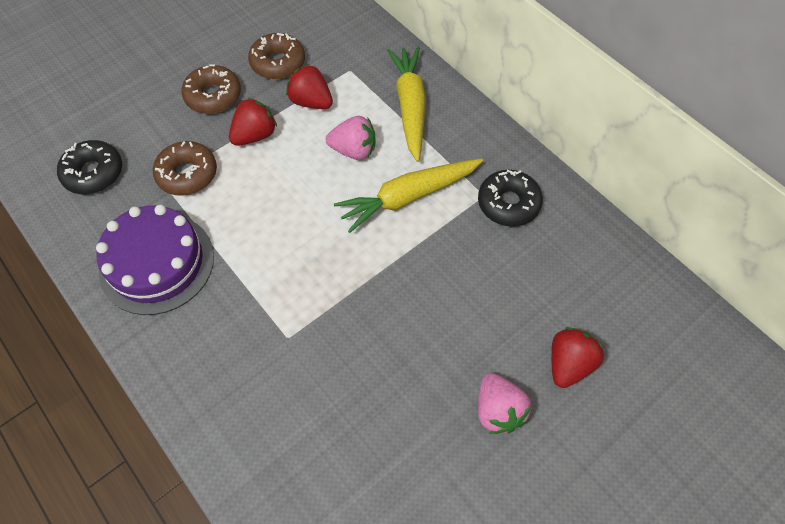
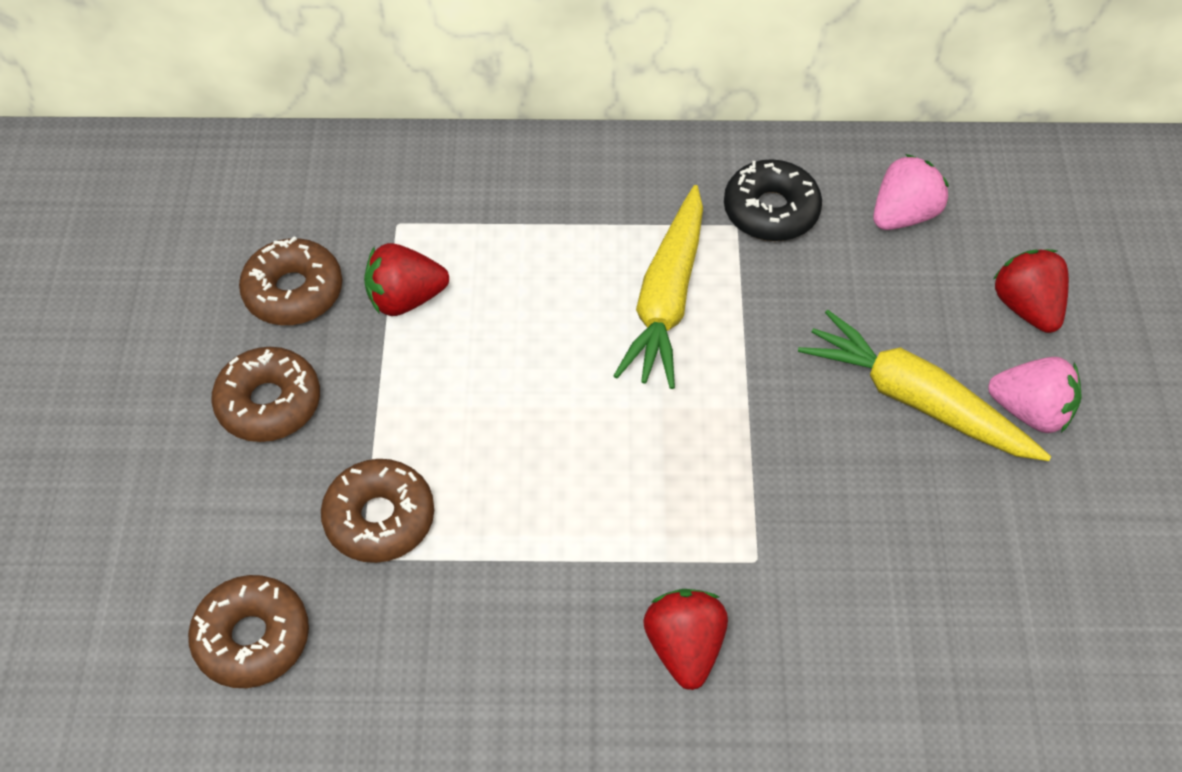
camera: 50 degrees left, 5 degrees down
(93, 173) = (252, 638): black donut -> brown donut
(157, 263) = (499, 645): purple cake -> none
(255, 135) = (395, 397): red strawberry -> red strawberry (684, 648)
(354, 150) = (537, 306): pink strawberry -> pink strawberry (904, 215)
(410, 107) = (528, 203): yellow carrot -> yellow carrot (916, 400)

